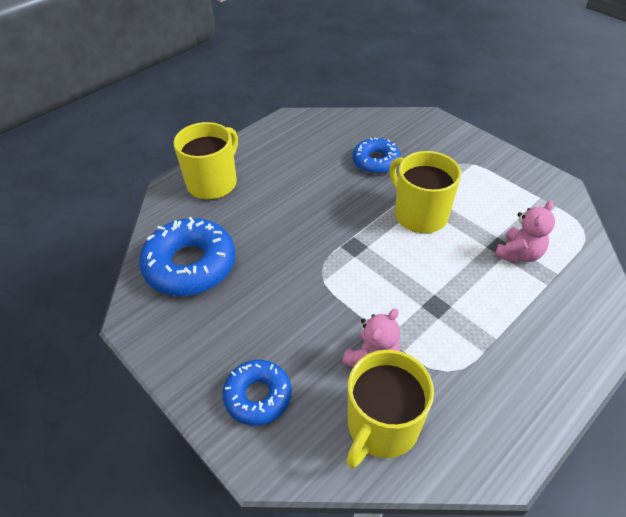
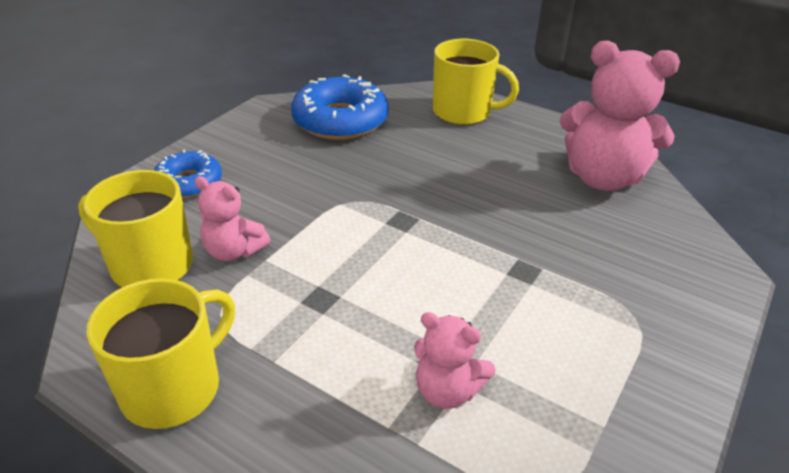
camera: 75 degrees right, 10 degrees down
(328, 136) = (602, 178): none -> pink teddy bear
(375, 161) = (577, 224): blue donut -> none
(419, 214) = (487, 274): yellow mug -> yellow mug (174, 387)

